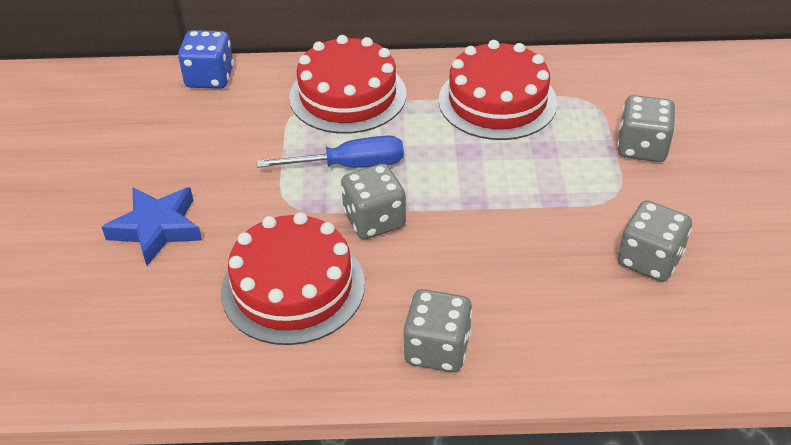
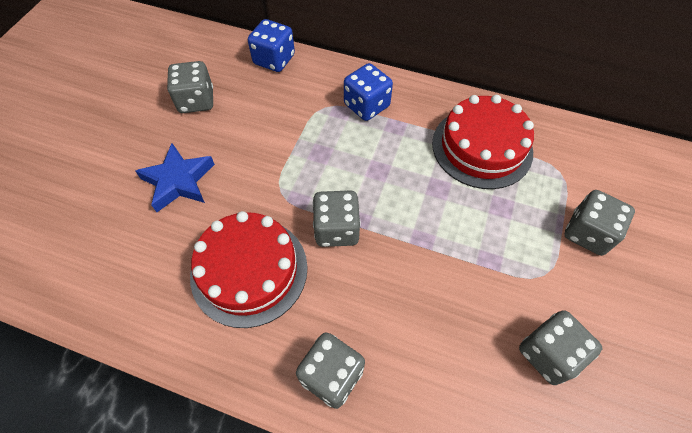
camera: 20 degrees right, 15 degrees up
(133, 144) = (196, 101): none -> grey dice
(348, 95) = (366, 105): red cake -> blue dice
(350, 165) = (340, 171): blue screwdriver -> none

